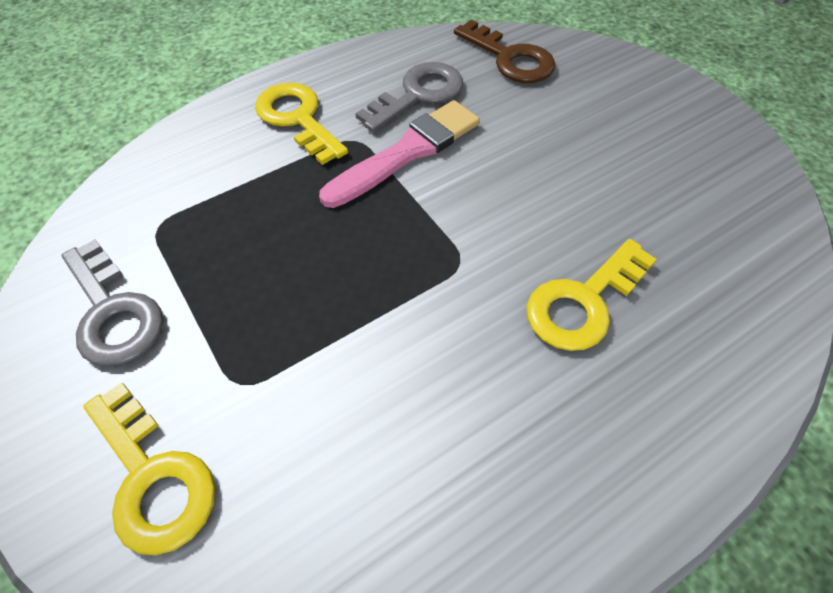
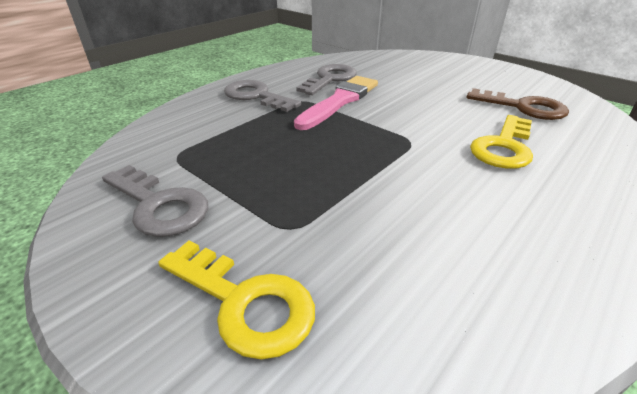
camera: 15 degrees left, 20 degrees down
(298, 119) = (256, 96): yellow key -> grey key
(509, 58) = (375, 61): brown key -> brown key (523, 107)

